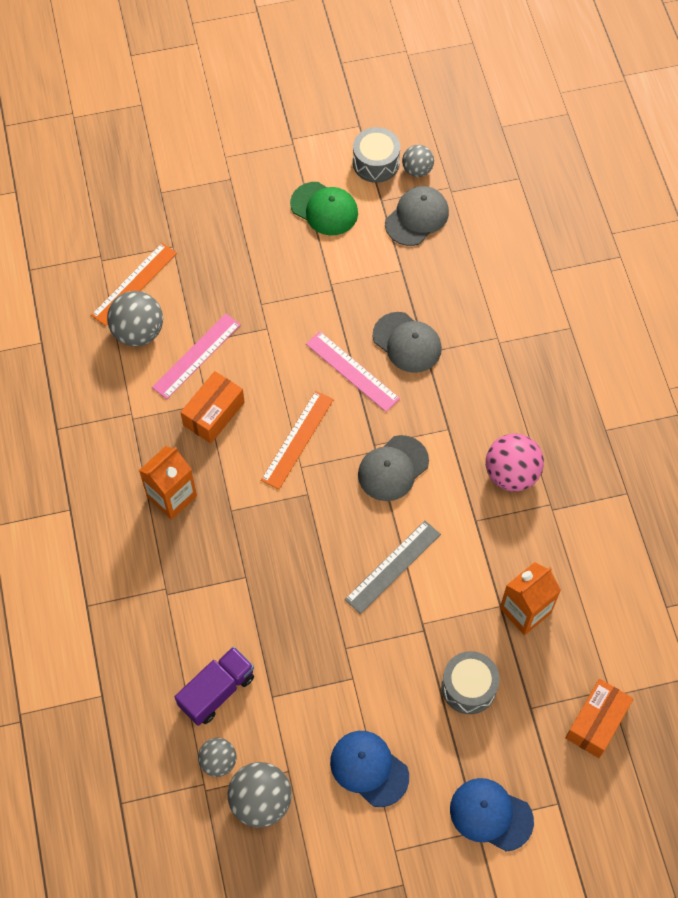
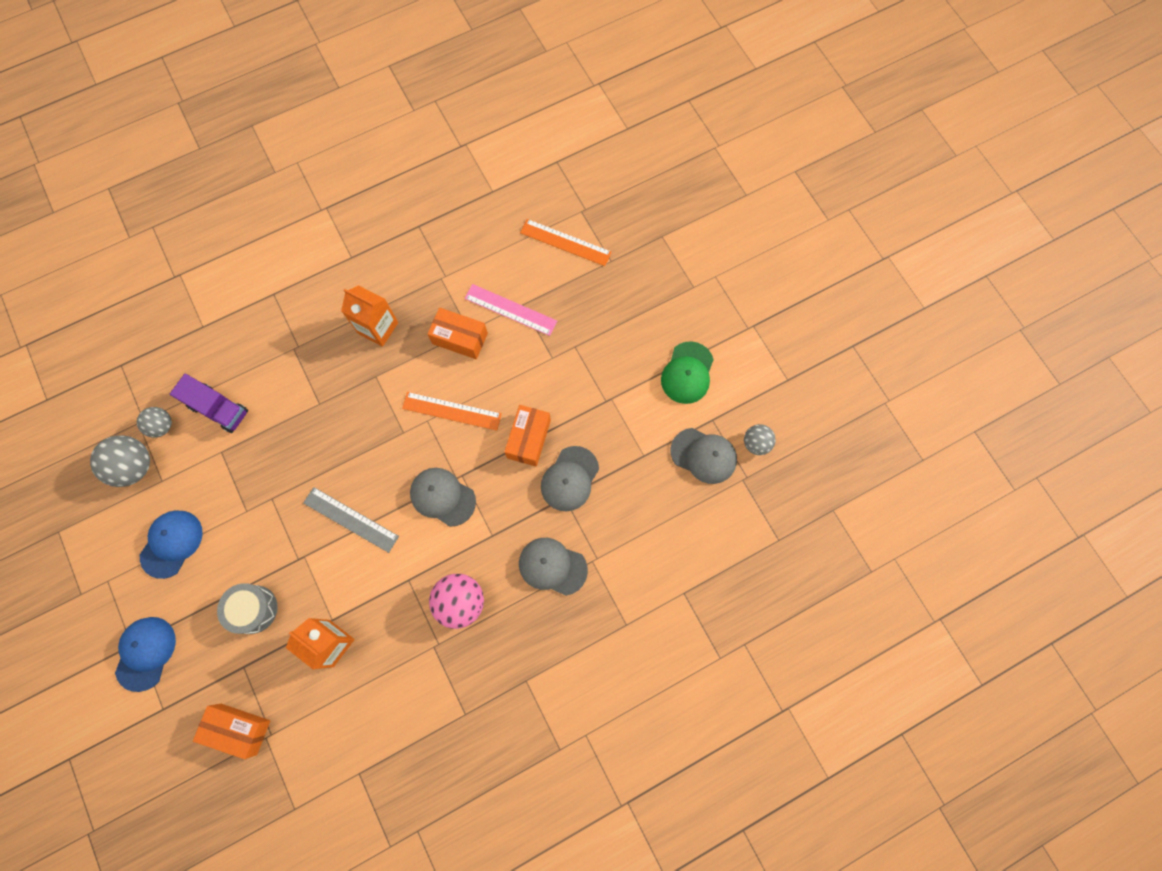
camera: 75 degrees right, 10 degrees up
(138, 332) = (521, 259): grey ball -> none
(352, 371) = (529, 439): pink ruler -> orange box
(376, 163) = (751, 405): grey drum -> none
(495, 379) = (552, 566): none -> grey cap

